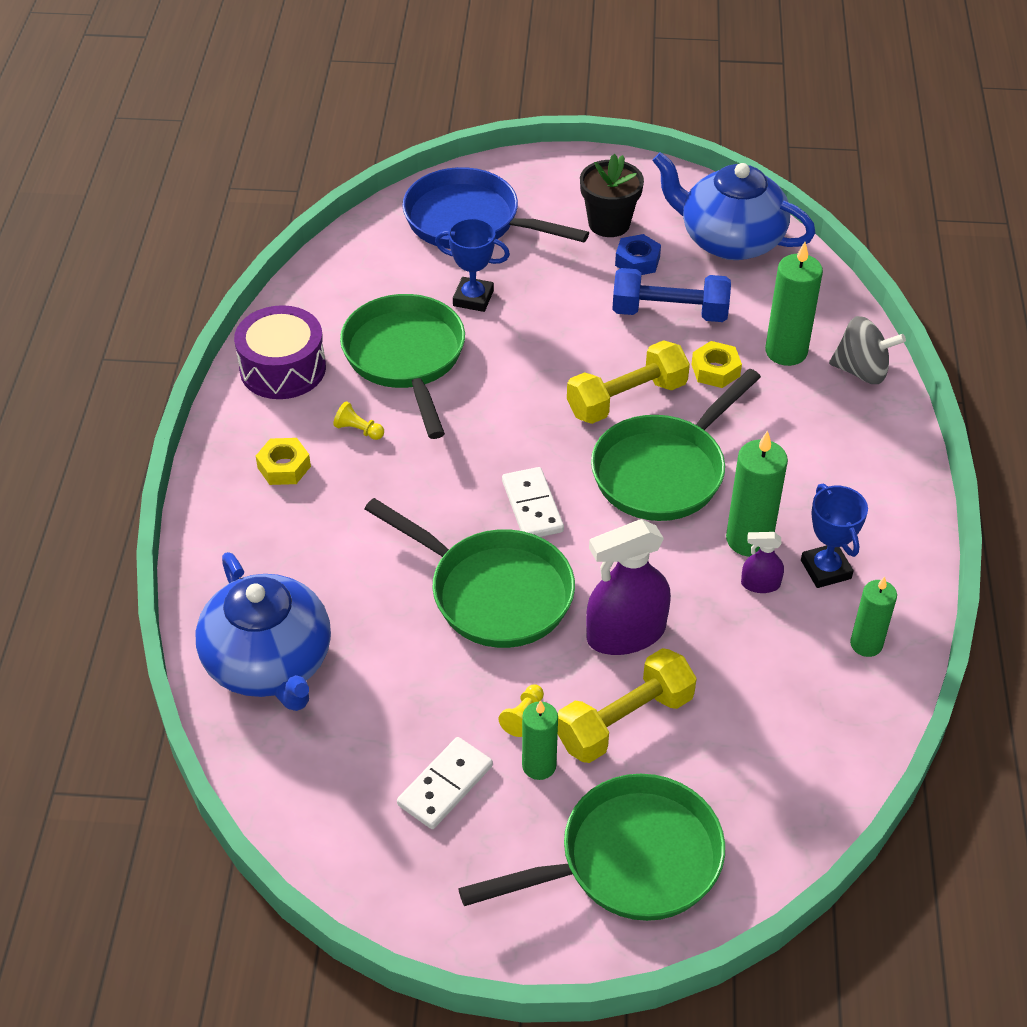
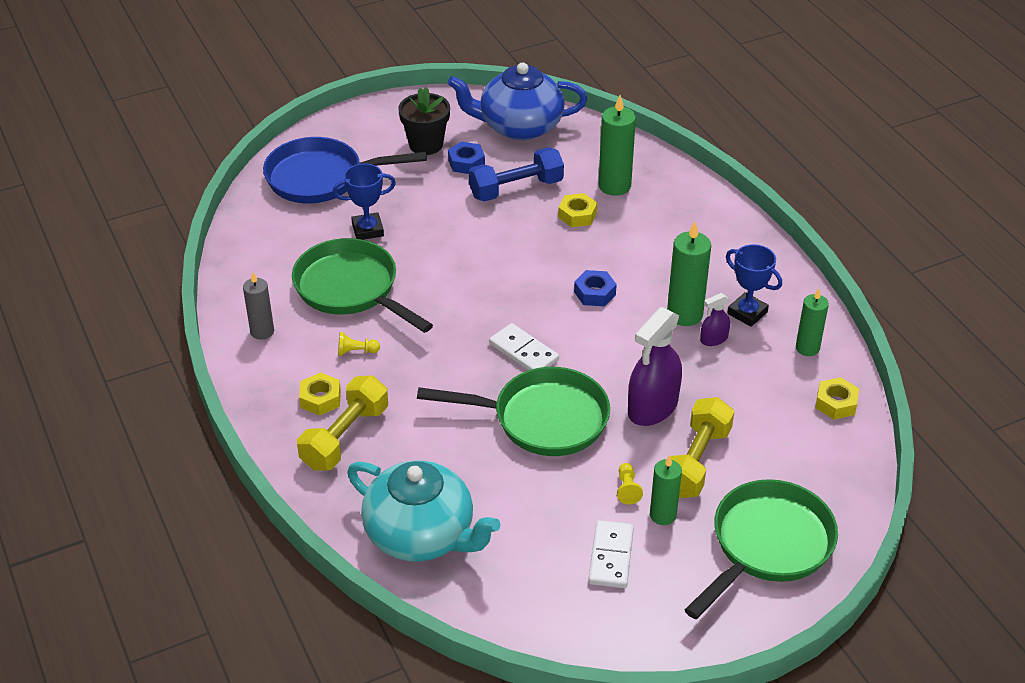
camera: 30 degrees left, 5 degrees down
(269, 663) = (421, 535): blue teapot -> turquoise teapot
(283, 368) = (262, 331): purple drum -> grey candle
(627, 399) = (532, 256): yellow dumbbell -> yellow dumbbell (345, 437)
(664, 471) = (595, 293): green pan -> blue nut
(848, 728) = (836, 403): none -> yellow nut
(861, 371) = (672, 180): grey spinning top -> none

